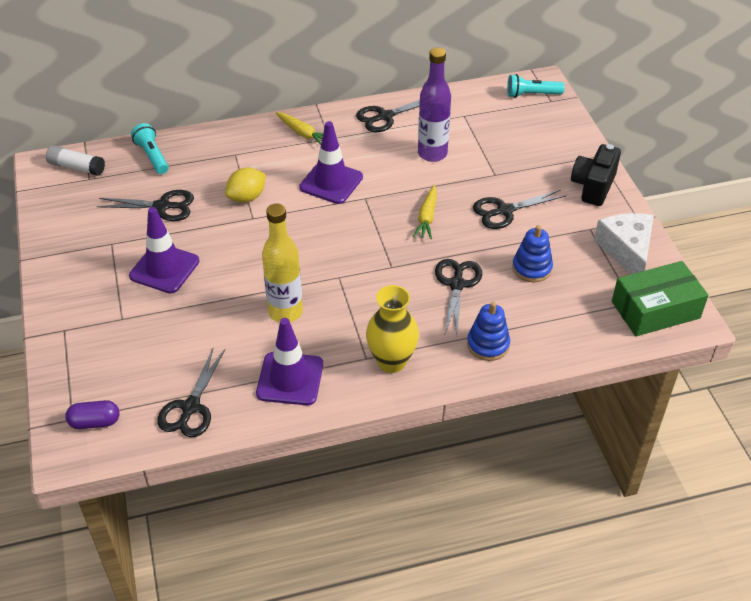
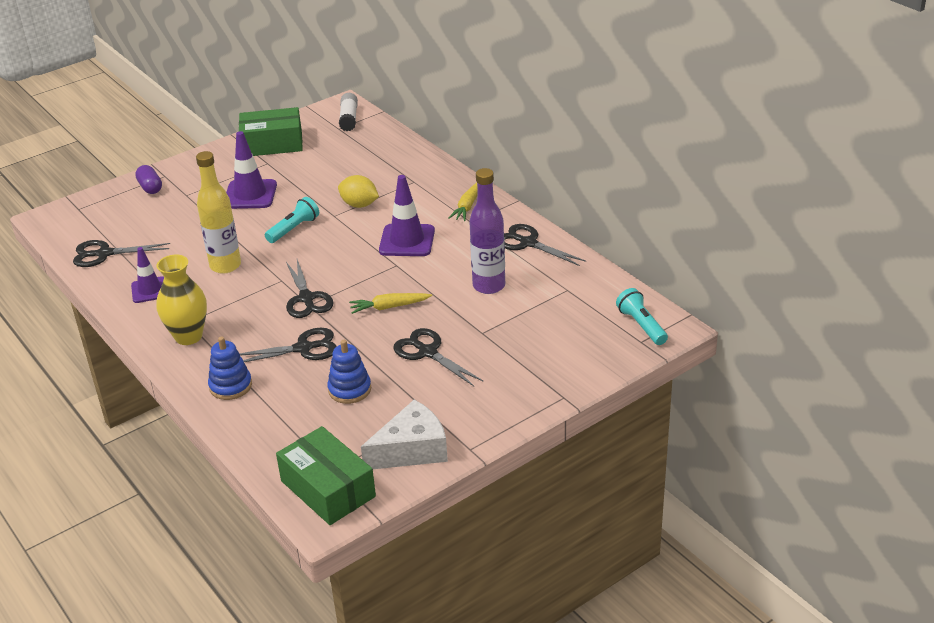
camera: 70 degrees right, 10 degrees down
(75, 232) = (272, 144): none -> green box
(95, 422) = (78, 219): purple capsule -> purple capsule (150, 187)
(152, 156) = (384, 145): turquoise flashlight -> turquoise flashlight (294, 229)
(163, 206) = (324, 170): black scissors -> black scissors (306, 298)
(290, 379) = (150, 290): purple traffic cone -> purple traffic cone, size x0.65
(593, 186) = (506, 404): black camera -> none

